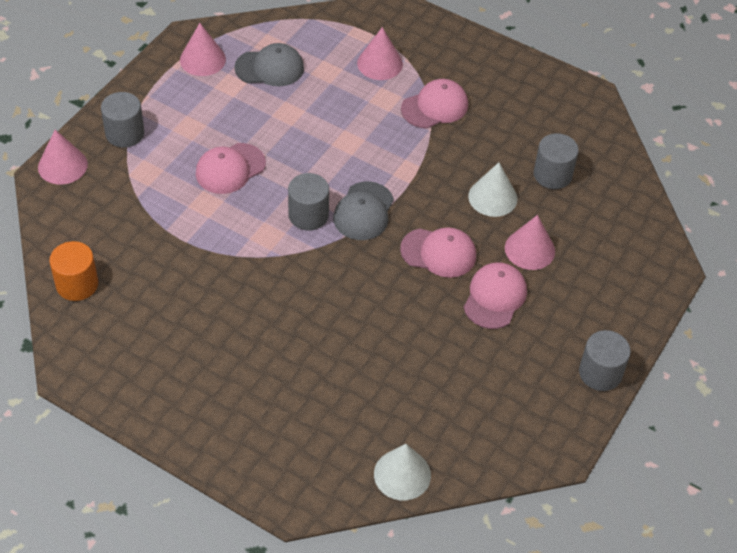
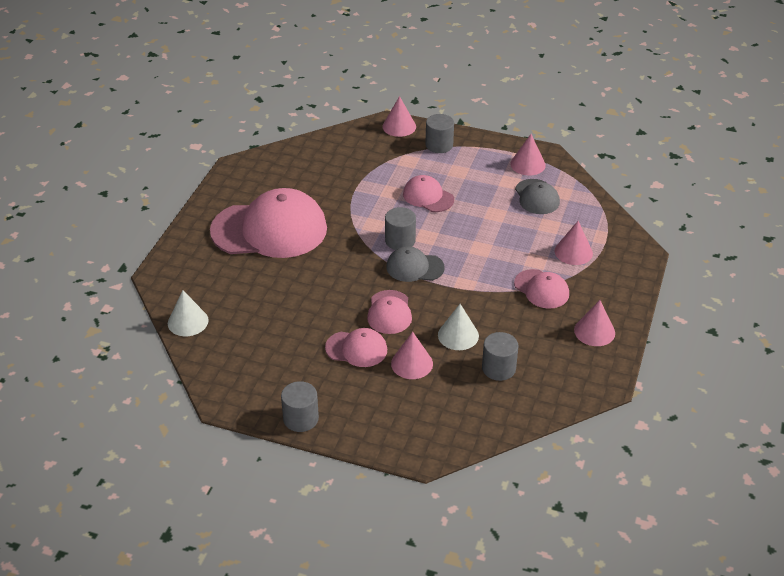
camera: 80 degrees right, 10 degrees down
(77, 284) = (303, 153): orange cylinder -> none
(238, 352) = (270, 230): none -> pink cap
(512, 82) = (594, 331): none -> pink cone

